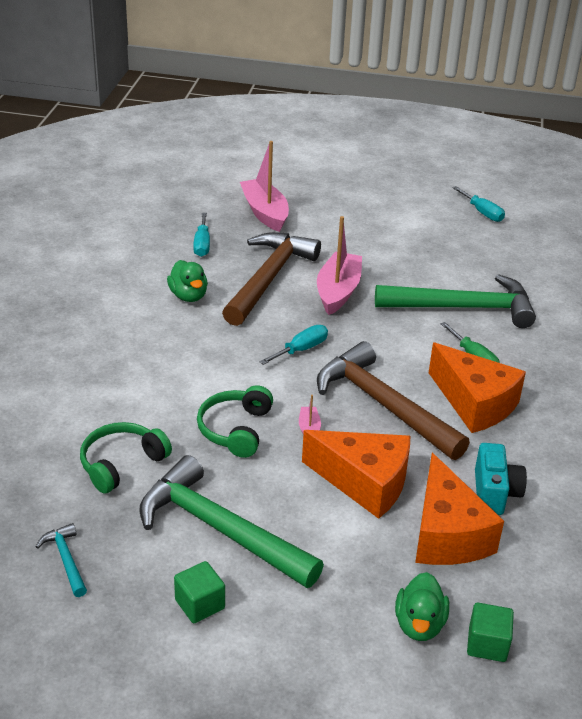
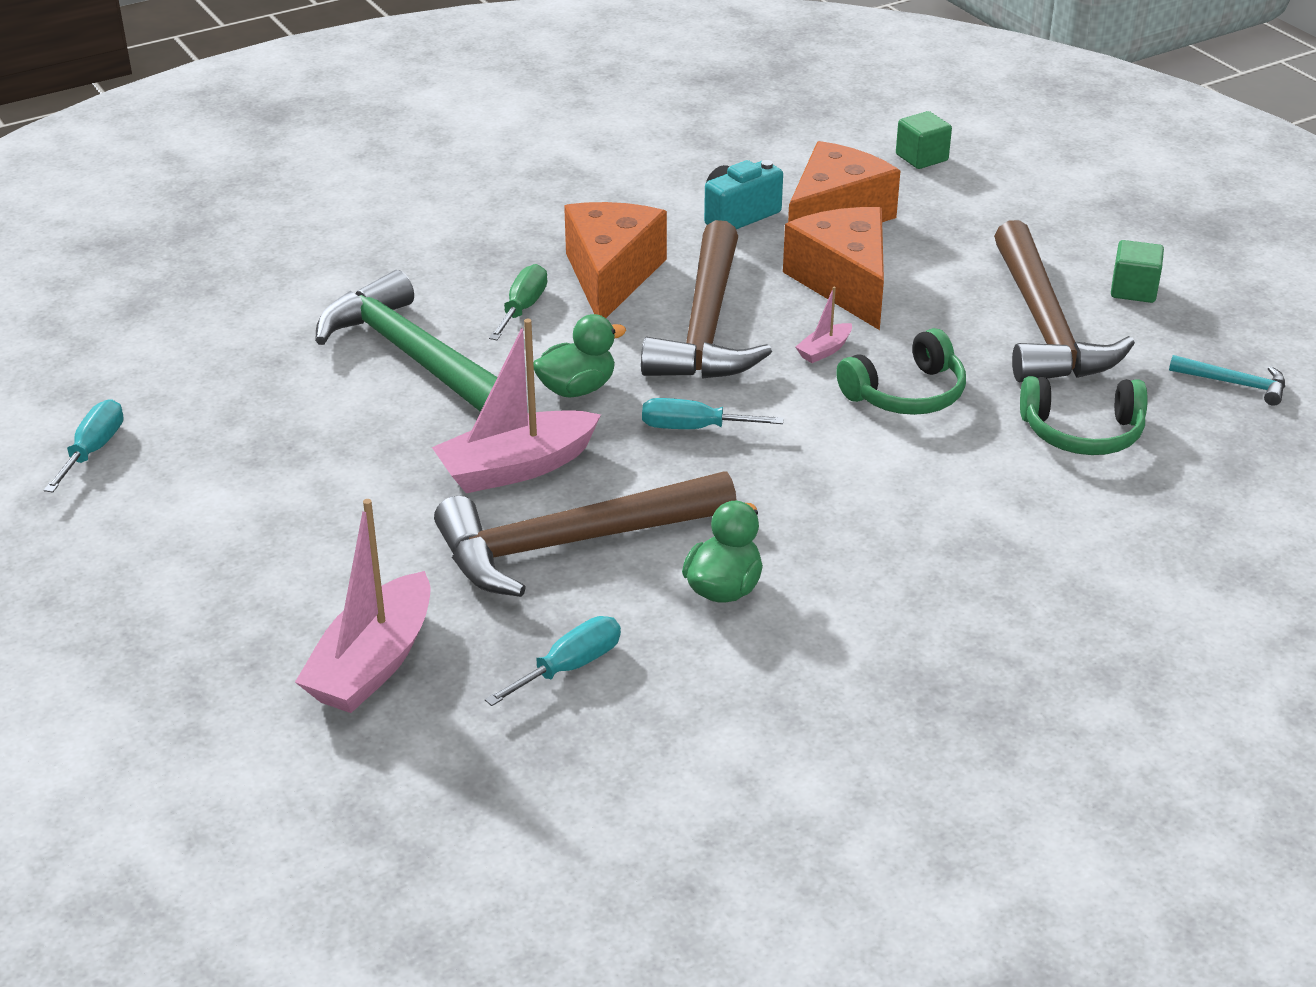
camera: 130 degrees left, 0 degrees up
(66, 560) = (1234, 384): turquoise hammer -> turquoise hammer turned 90 degrees counterclockwise
(220, 529) = (1045, 326): green hammer -> brown hammer
(419, 624) = (957, 190): green duck -> green duck (577, 389)

